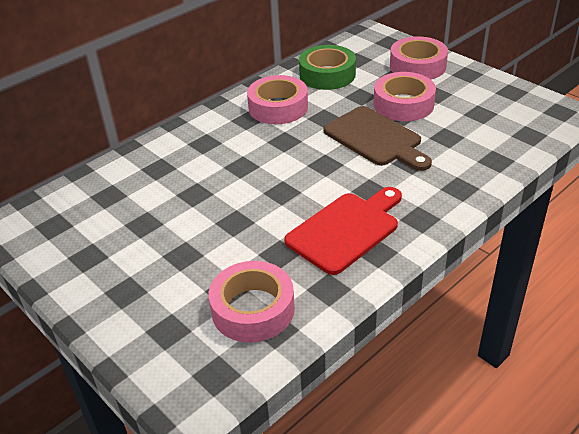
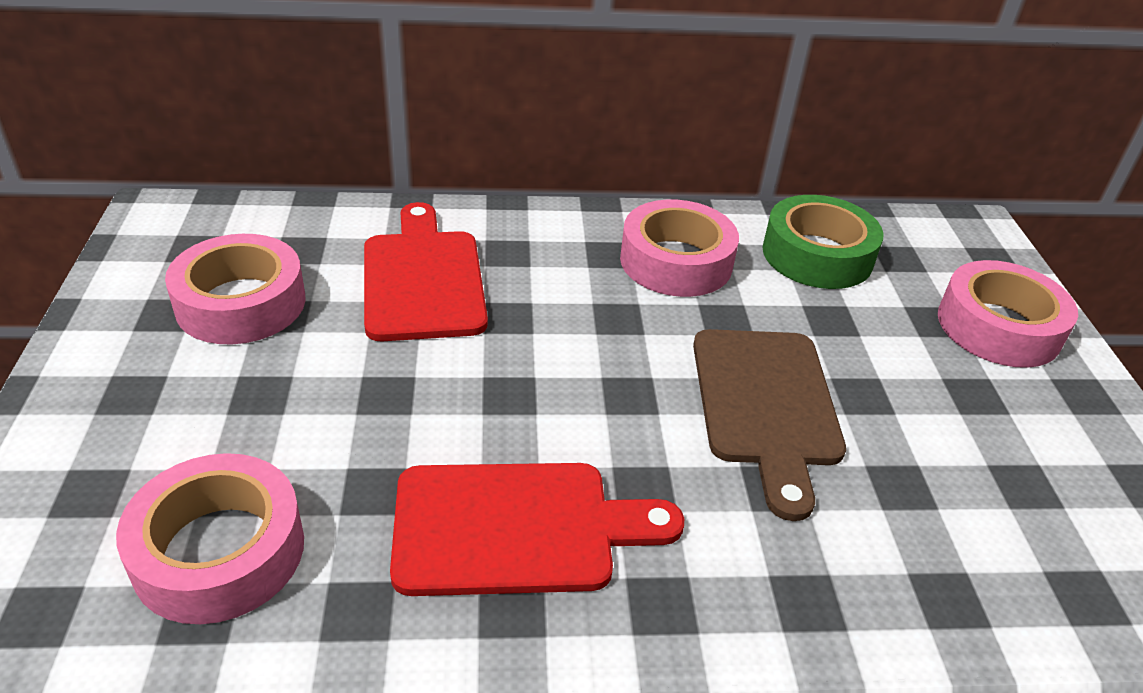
camera: 35 degrees right, 0 degrees up
(184, 174) = (422, 279): none -> red cutting board
(403, 104) = (890, 377): pink tape -> pink tape (241, 303)

